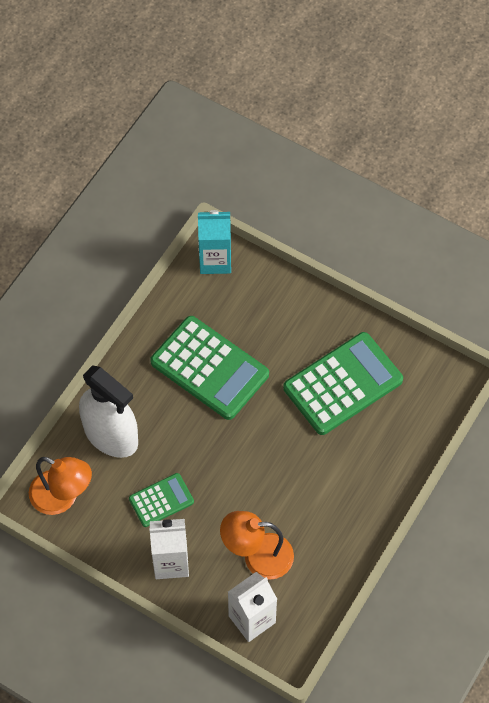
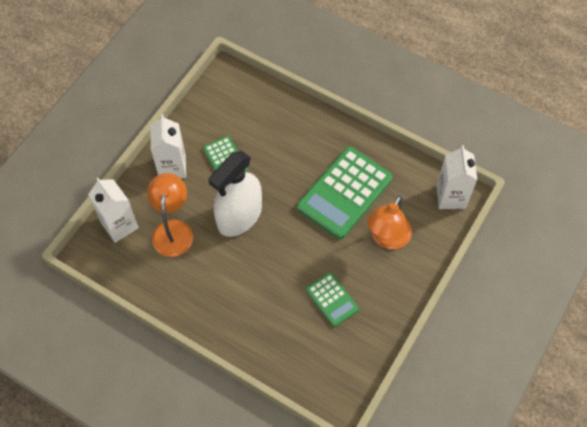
camera: 90 degrees right, 0 degrees up
(62, 497) = (230, 93): orange lamp -> orange lamp (387, 238)
(111, 435) = (283, 123): white spray bottle -> white spray bottle (239, 216)
(215, 260) = (451, 197): turquoise carton -> white carton
(343, 384) = (332, 299): green calculator -> green calculator, size x0.53

